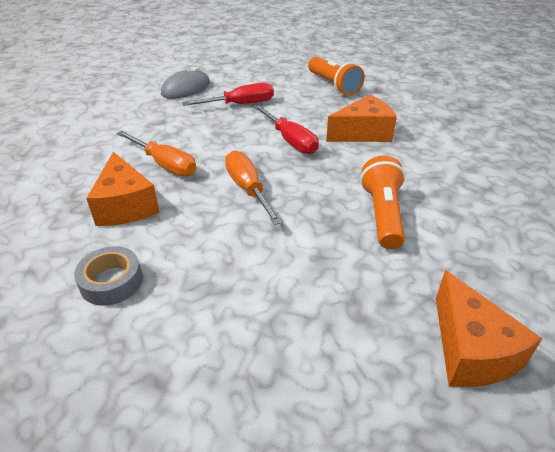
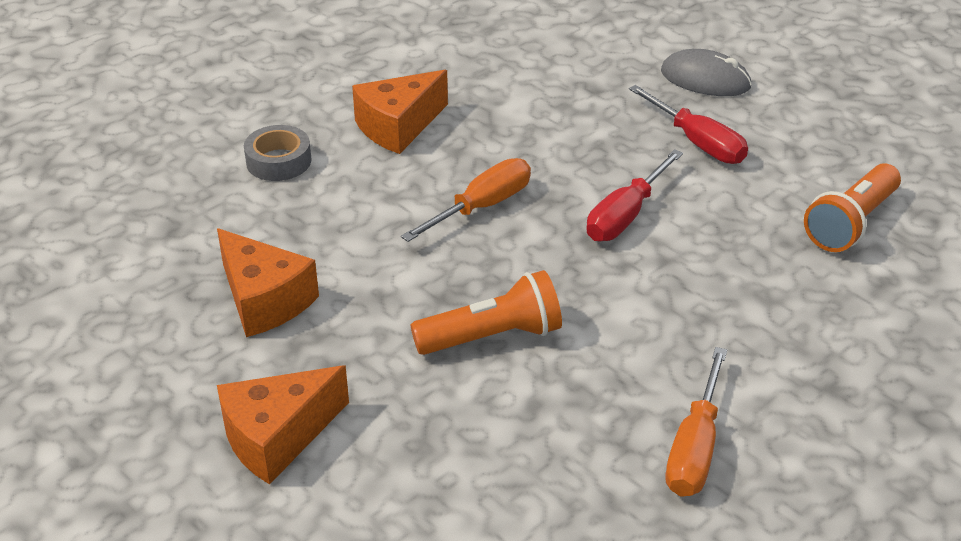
camera: 70 degrees right, 0 degrees up
(165, 165) = (494, 127): orange screwdriver -> orange screwdriver (694, 449)
(363, 133) = (702, 286): orange cheese -> orange cheese (264, 300)

